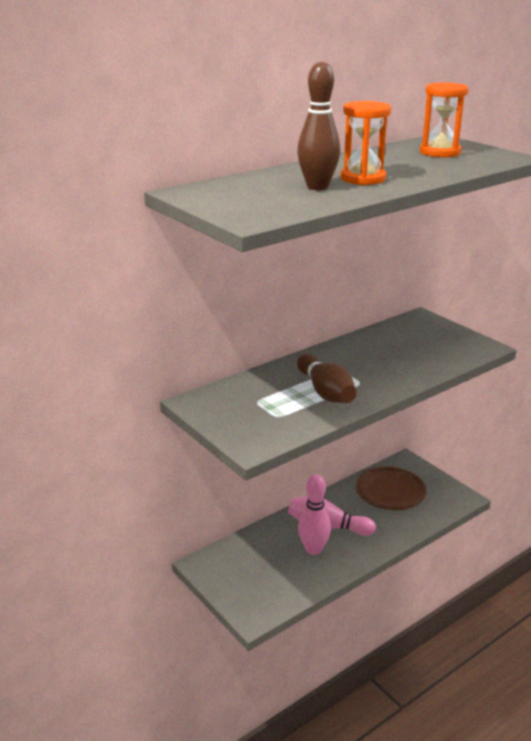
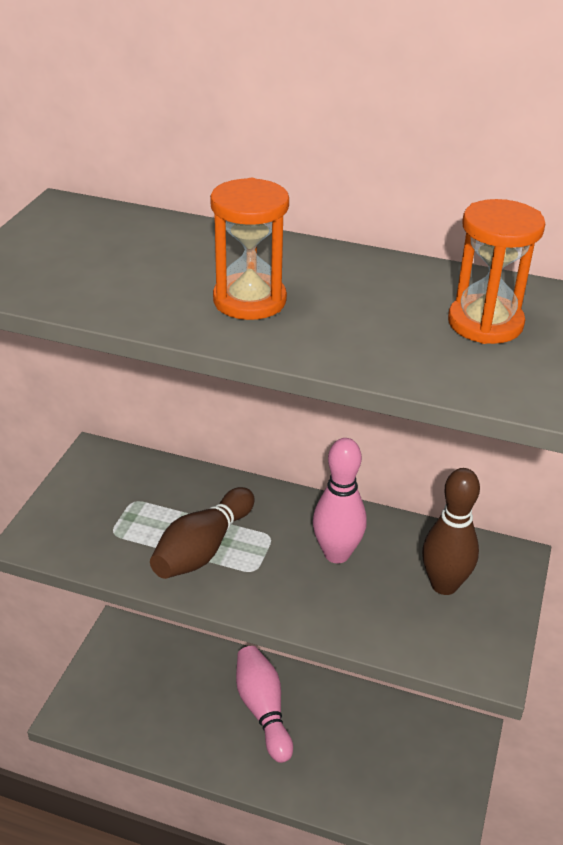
camera: 55 degrees right, 10 degrees up
(313, 549) = (211, 716): pink bowling pin -> pink bowling pin (337, 554)
(317, 187) = (170, 280): brown bowling pin -> brown bowling pin (444, 585)
(390, 491) = (386, 744): brown plate -> none

